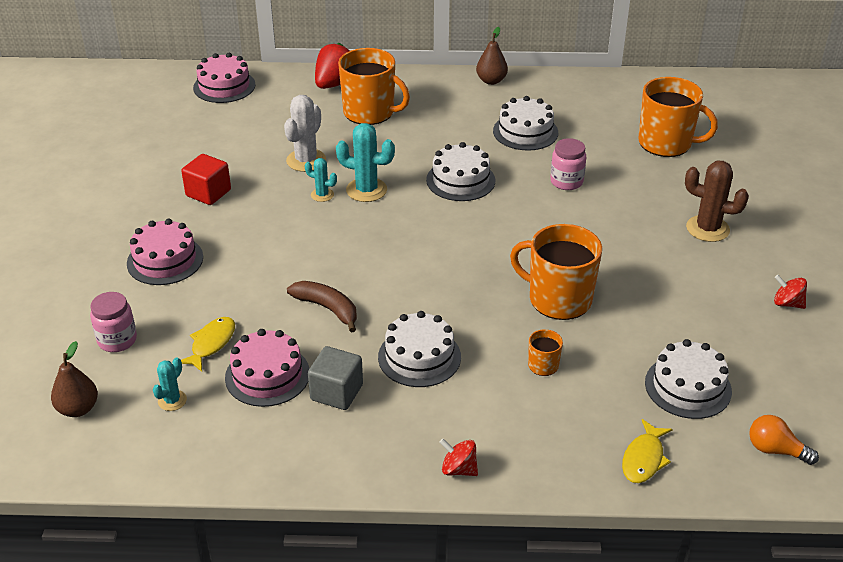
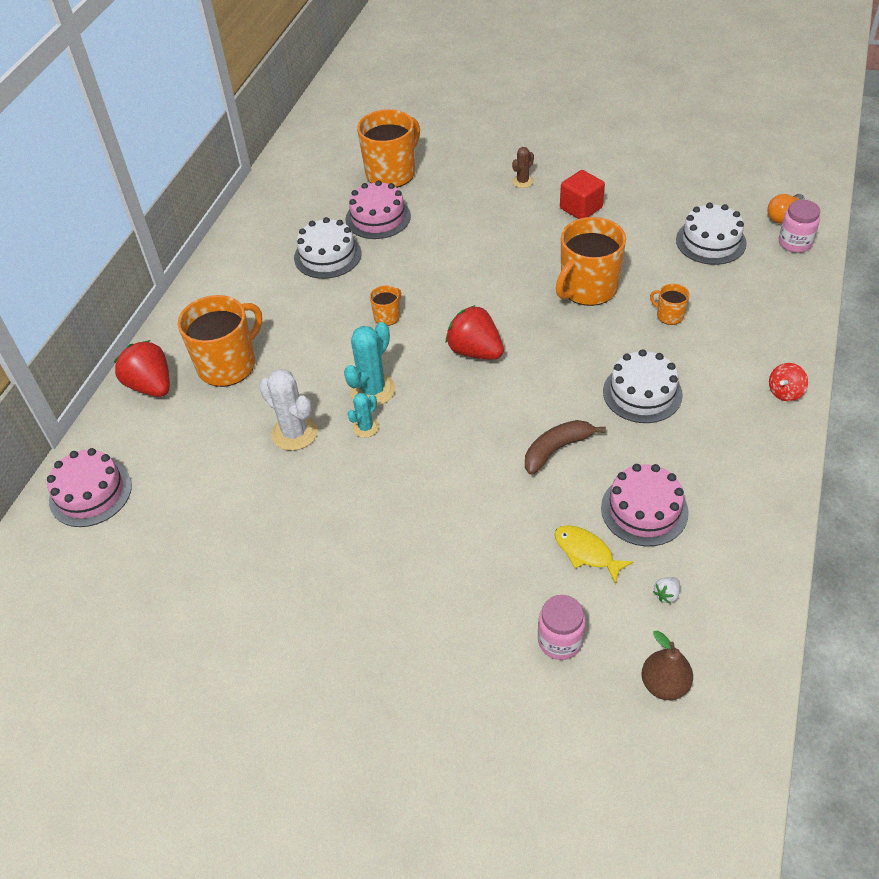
camera: 70 degrees left, 10 degrees up
(165, 260) = (431, 584): pink cake -> pink cake (378, 217)
(172, 400) = (666, 594): turquoise cactus -> white strawberry
(208, 193) = (317, 531): red cube -> red cube (581, 208)
(336, 392) = (678, 459): grey cube -> none
(436, 239) = (475, 351): none -> red strawberry
(460, 180) = (387, 316): white cake -> orange mug
(491, 81) = (222, 260): brown pear -> none
(566, 182) = (422, 246): pink jar -> pink jar (794, 243)
(644, 459) = (785, 284): yellow fish -> none
(707, 229) = (522, 181): brown cactus -> brown cactus, size x0.56
(787, 303) = (628, 166): red spinning top -> none

